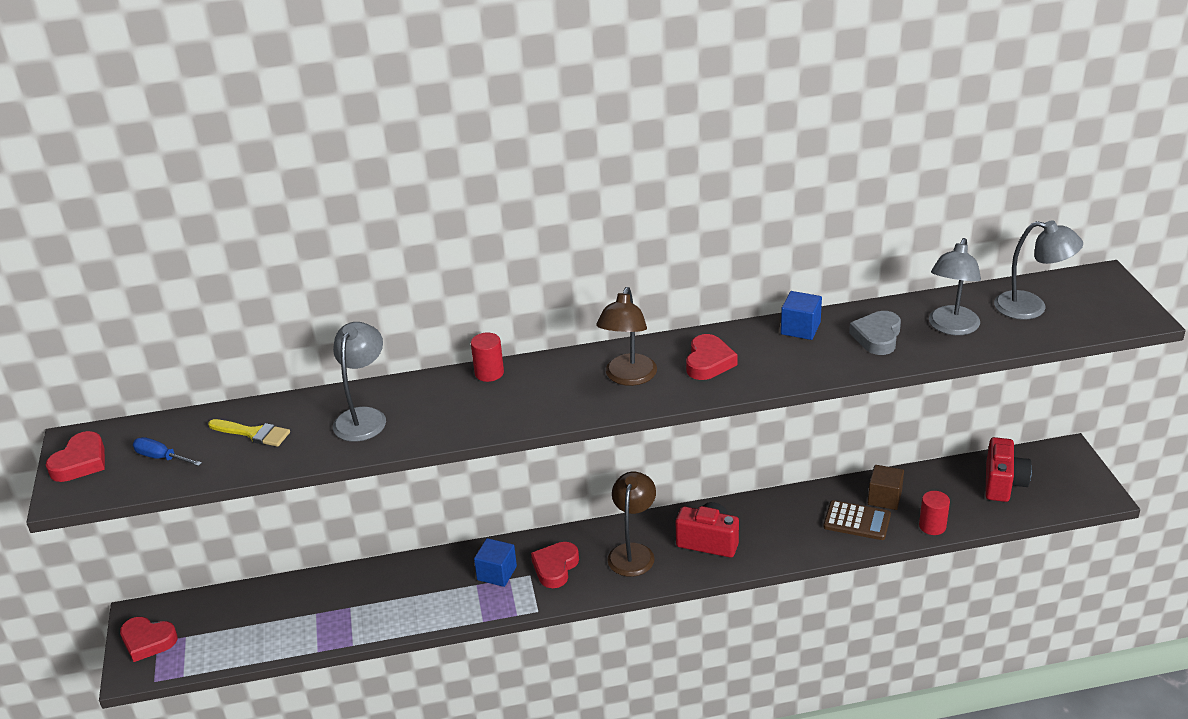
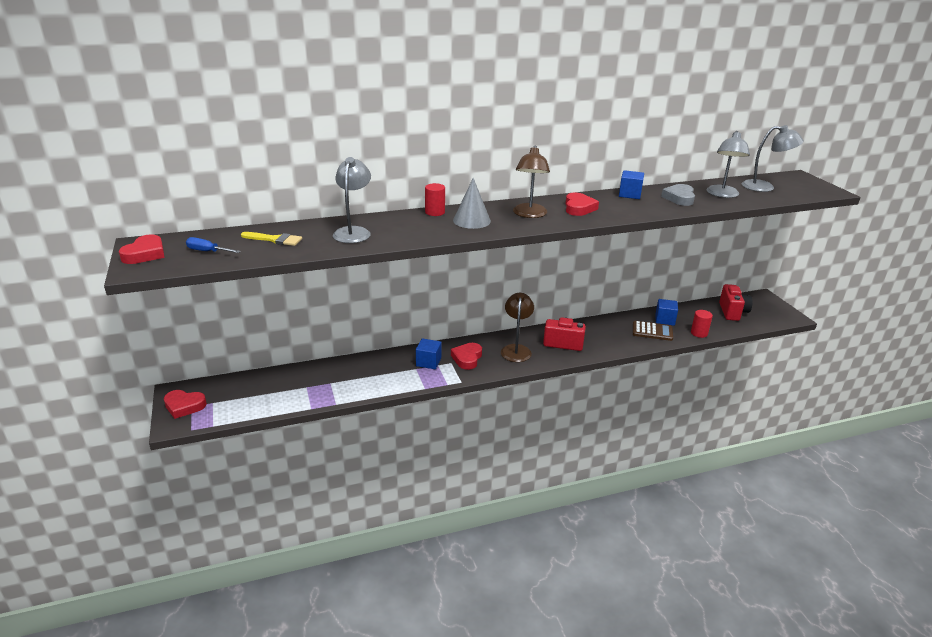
camera: 10 degrees left, 5 degrees down
(538, 392) = (471, 220): none -> grey cone
(884, 498) = (664, 320): brown cube -> blue cube

